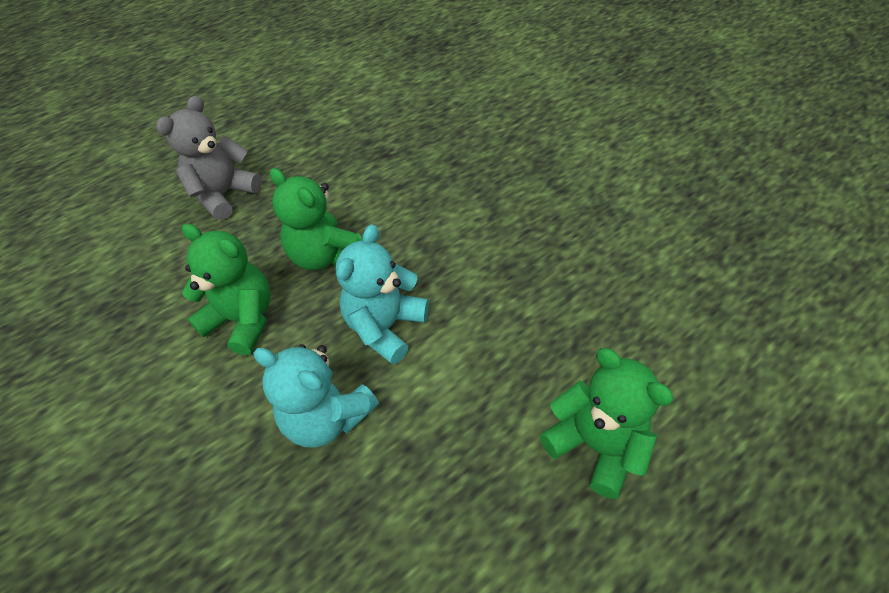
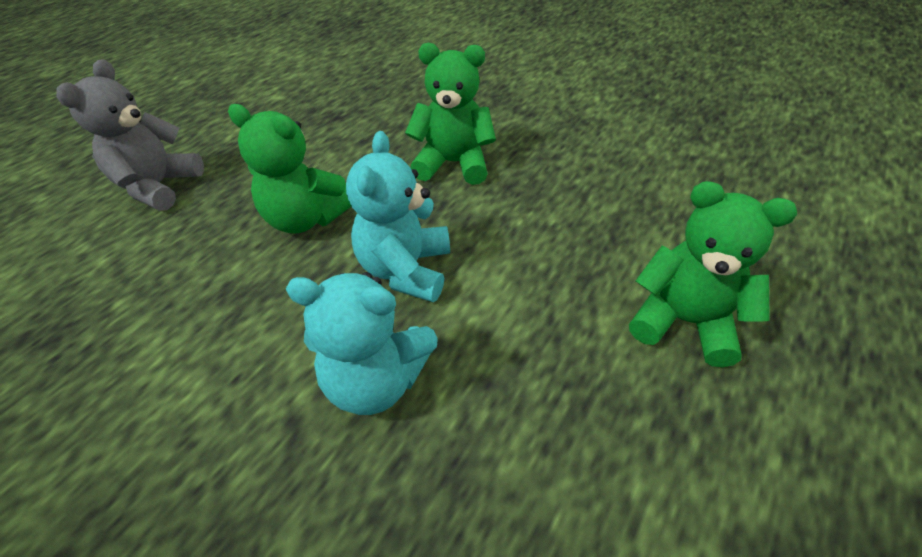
camera: 20 degrees left, 5 degrees down
(242, 320) = (227, 305): green teddy bear -> green teddy bear (453, 163)

